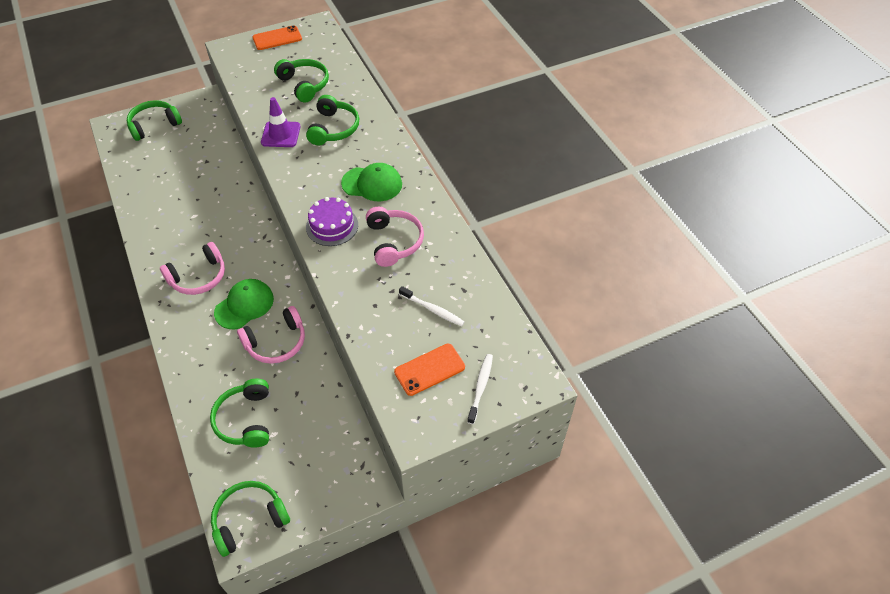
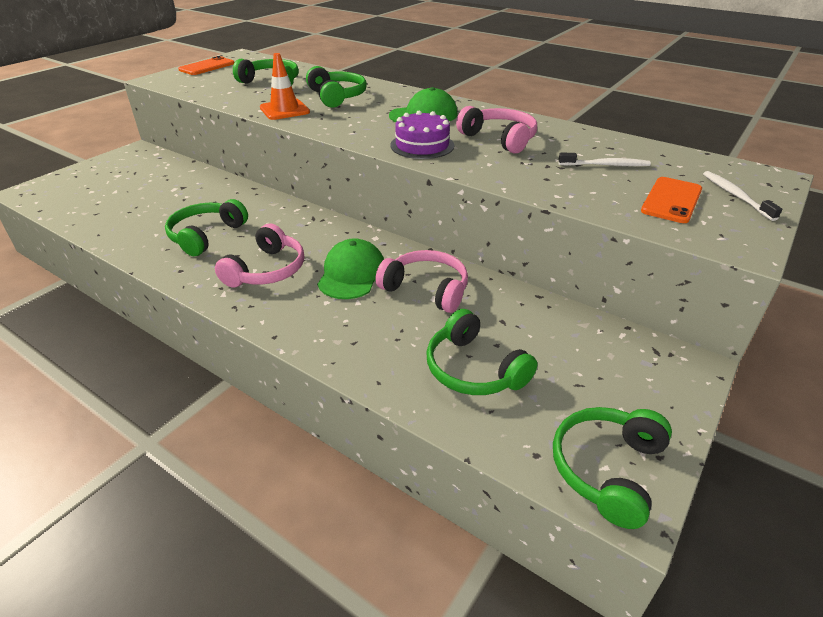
camera: 30 degrees left, 15 degrees down
(154, 125) = (88, 179): green headphones -> green headphones (206, 235)
(276, 342) = (426, 289): pink headphones -> pink headphones turned 90 degrees counterclockwise
(281, 134) = (284, 110): purple traffic cone -> orange traffic cone

